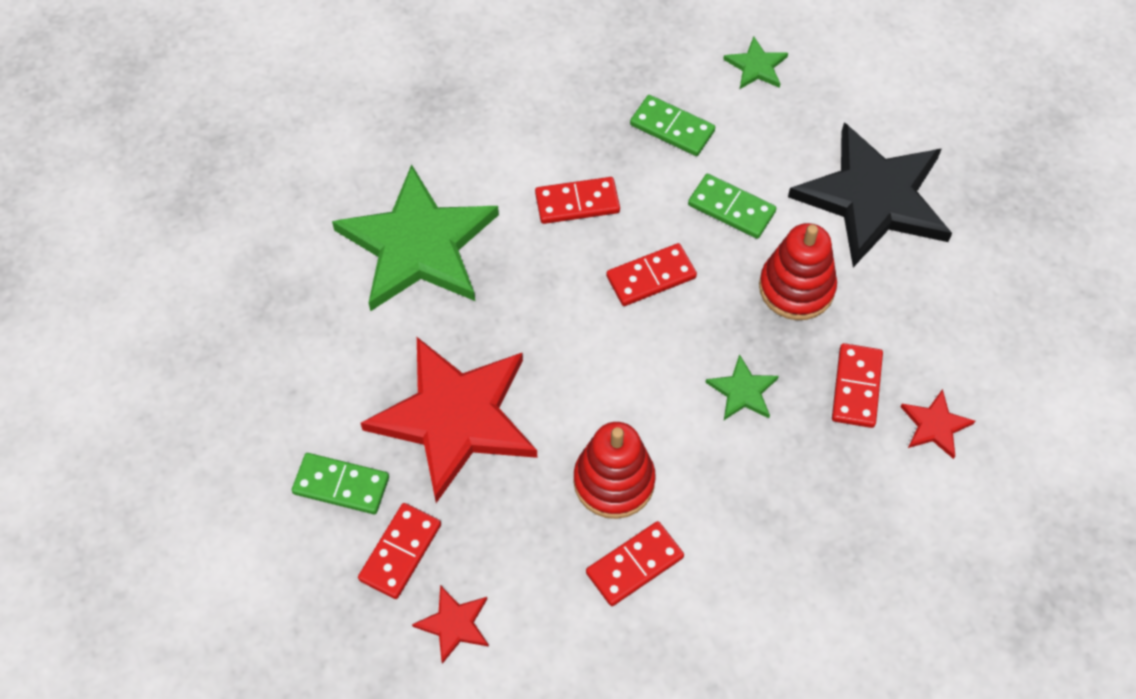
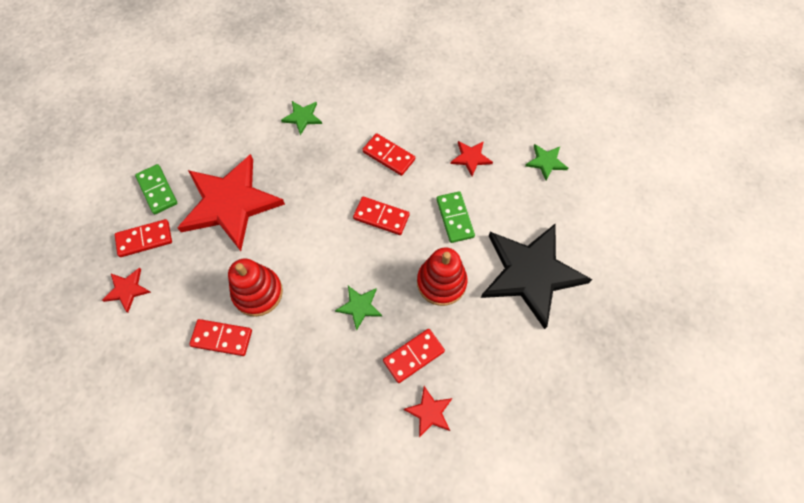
camera: 45 degrees right, 5 degrees up
(418, 245) = (302, 117): green star -> green star, size x0.42
(672, 128) = (471, 158): green domino -> red star

